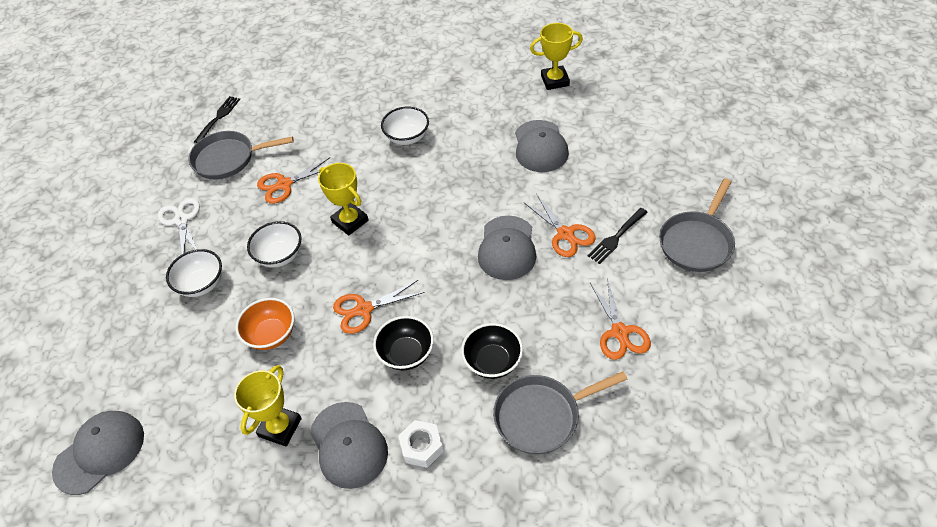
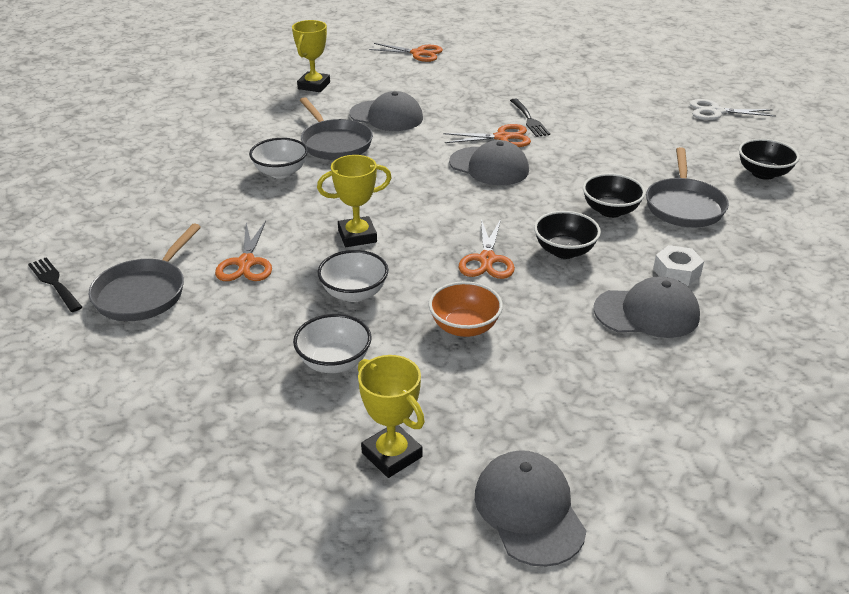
camera: 65 degrees left, 15 degrees down
(181, 220) = (203, 355): white scissors -> white scissors (716, 112)
(280, 427) = (595, 351): yellow trophy -> yellow trophy (392, 455)
(620, 332) = (627, 149): orange scissors -> orange scissors (418, 53)
(662, 467) = (763, 173): none -> black bowl
(697, 242) = (567, 94): grey pan -> grey pan (335, 143)

